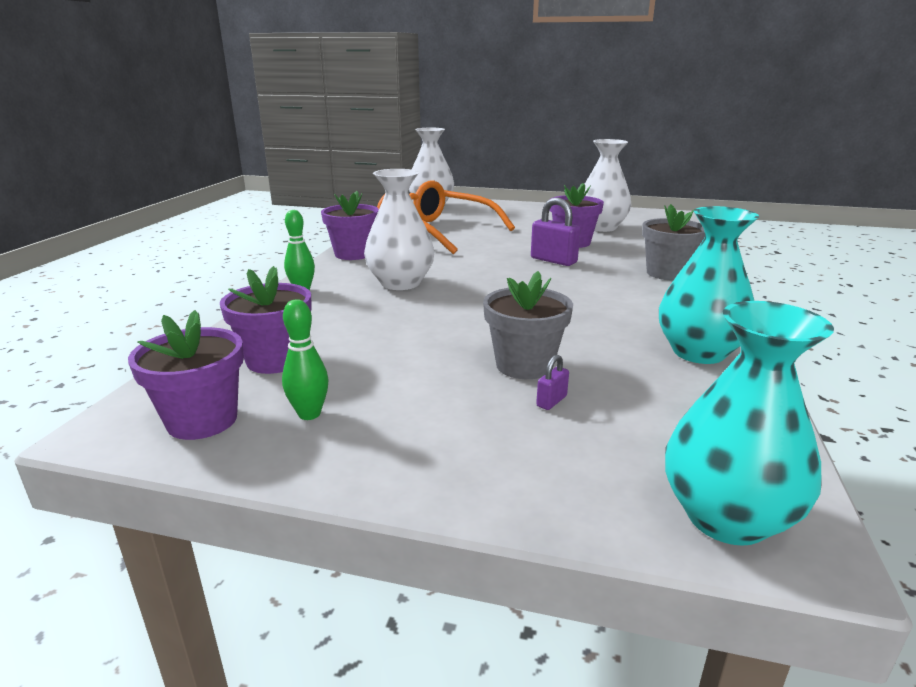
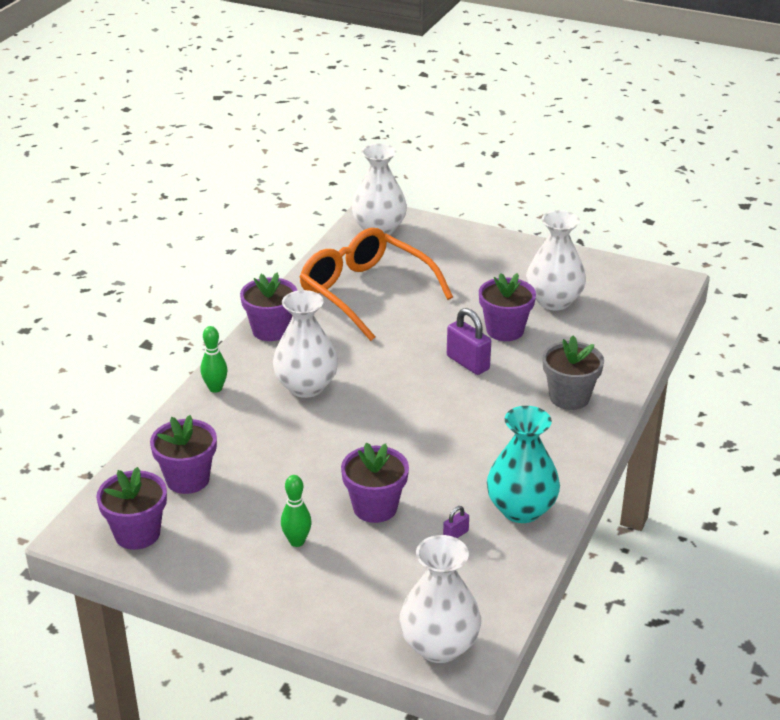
camera: 10 degrees right, 10 degrees up
(309, 414) = (208, 537): green bowling pin -> green bowling pin (297, 541)
(524, 365) = (375, 507): grey flower pot -> purple flower pot
(551, 401) = (379, 546): purple padlock -> purple padlock (455, 534)
(726, 517) = (439, 646): turquoise vase -> white vase

